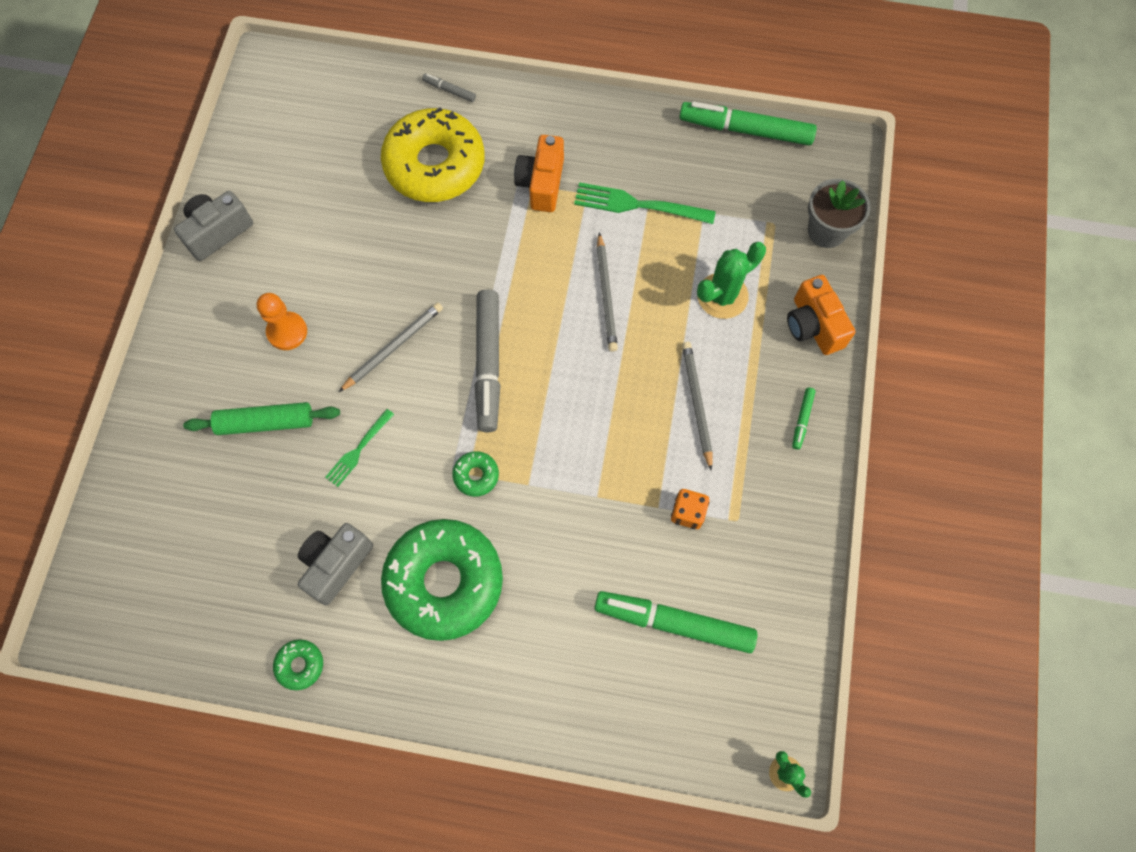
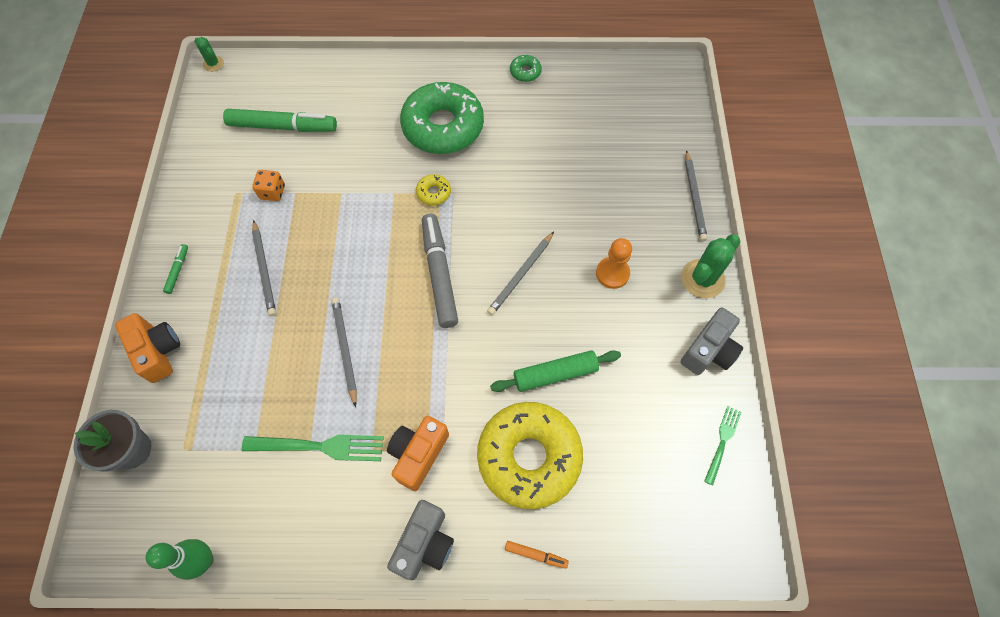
camera: 170 degrees right, 5 degrees down
(148, 412) = (694, 198): none -> grey pencil
(266, 423) = (602, 204): green rolling pin -> green rolling pin (555, 374)
(336, 564) = (520, 126): grey camera -> grey camera (425, 544)
(358, 450) = (526, 197): green fork -> green fork (722, 442)
(449, 91) = (535, 555): grey marker -> orange marker
(476, 475) = (433, 193): green donut -> yellow donut
(541, 183) = (418, 454): orange camera -> orange camera turned 150 degrees counterclockwise
(722, 296) = (239, 365): green cactus -> green cactus (702, 279)
(746, 130) = (204, 560): green marker -> green bowling pin

